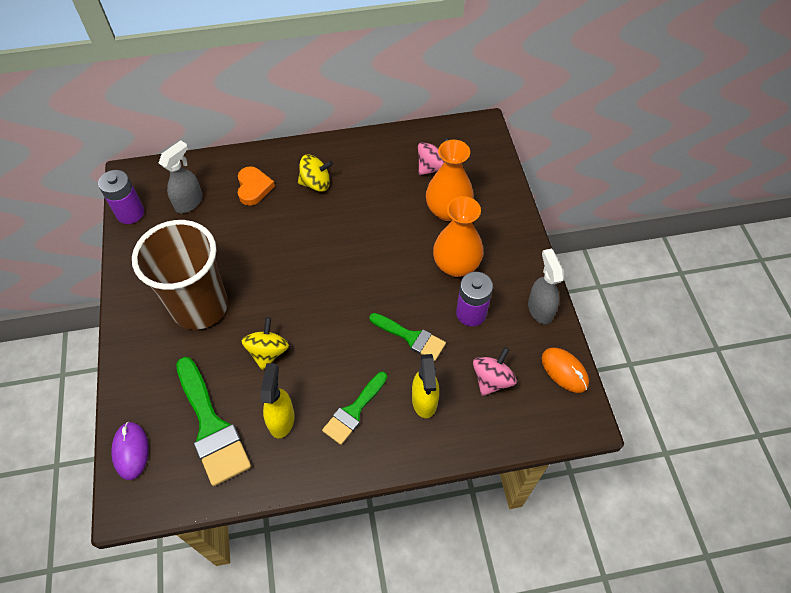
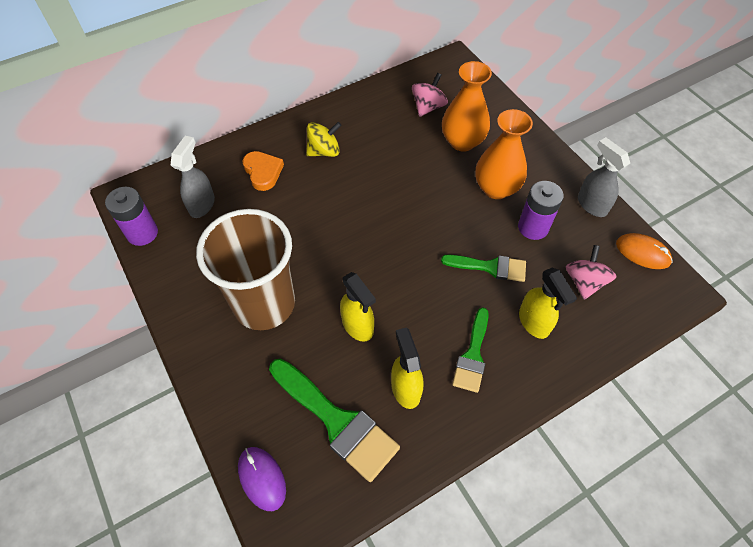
camera: 20 degrees left, 0 degrees up
(268, 352) = (358, 326): yellow spinning top -> yellow spray bottle

